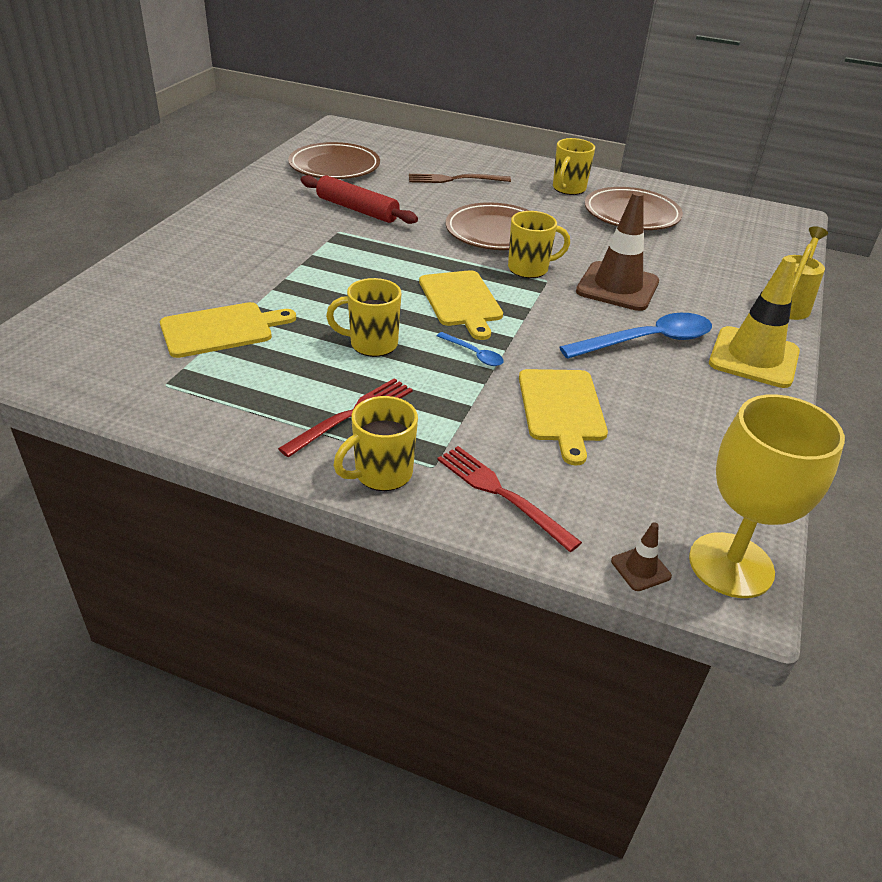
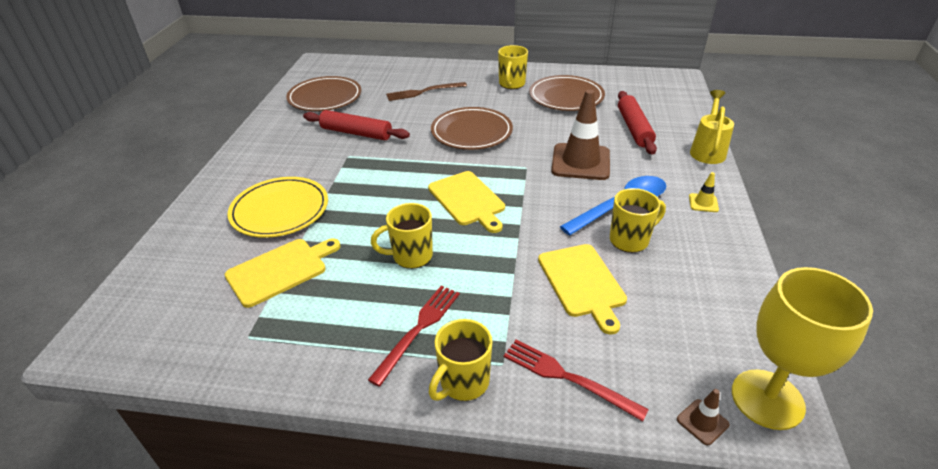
camera: 10 degrees left, 0 degrees up
(241, 272) = (280, 210): none -> yellow plate
(474, 354) = (495, 247): blue spoon -> none
(529, 269) = (509, 160): yellow mug -> yellow mug (630, 240)
(704, 263) = (634, 128): none -> red rolling pin
(753, 357) = (703, 203): yellow traffic cone -> yellow traffic cone, size x0.43

